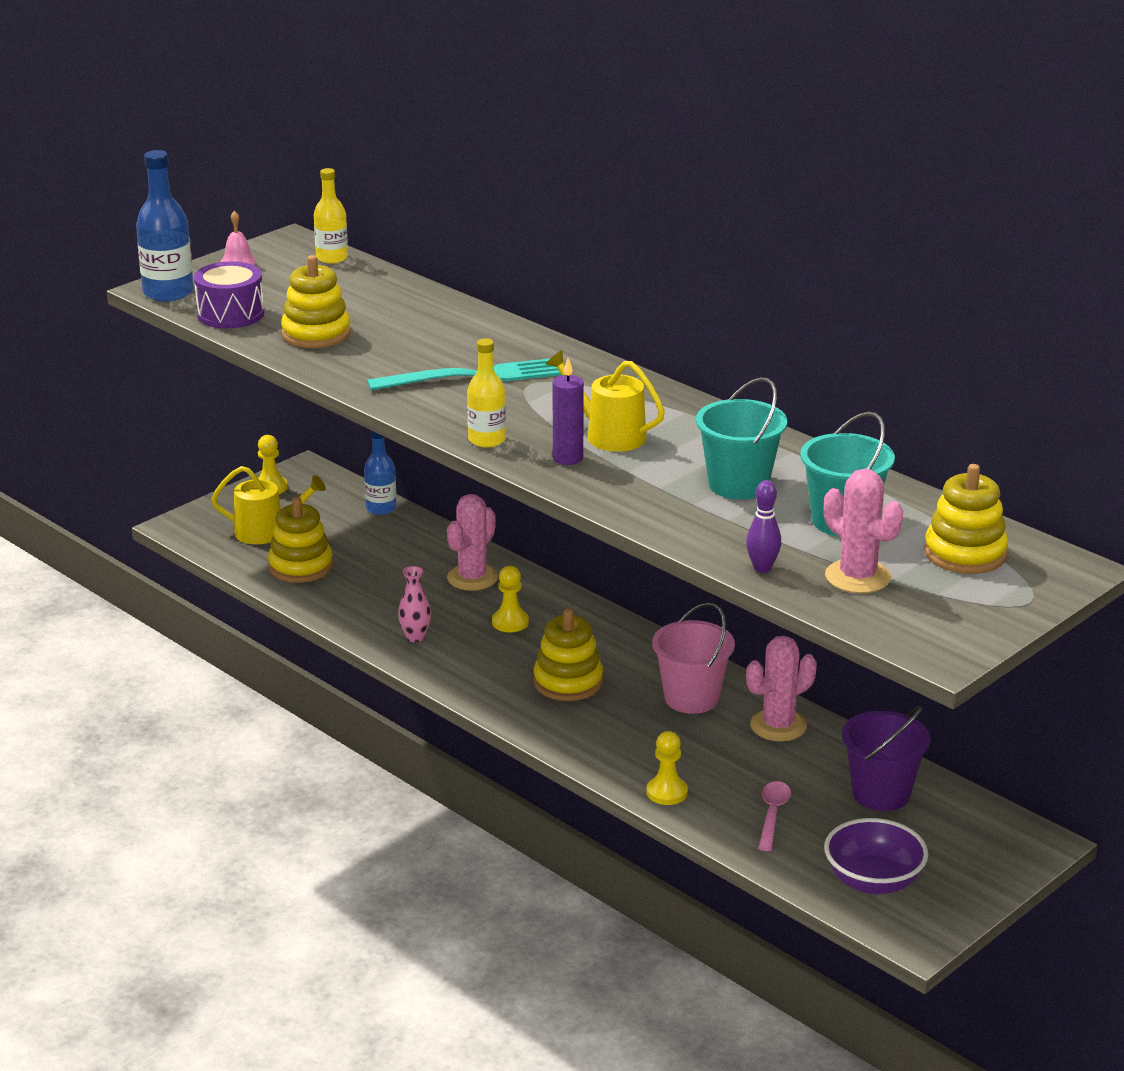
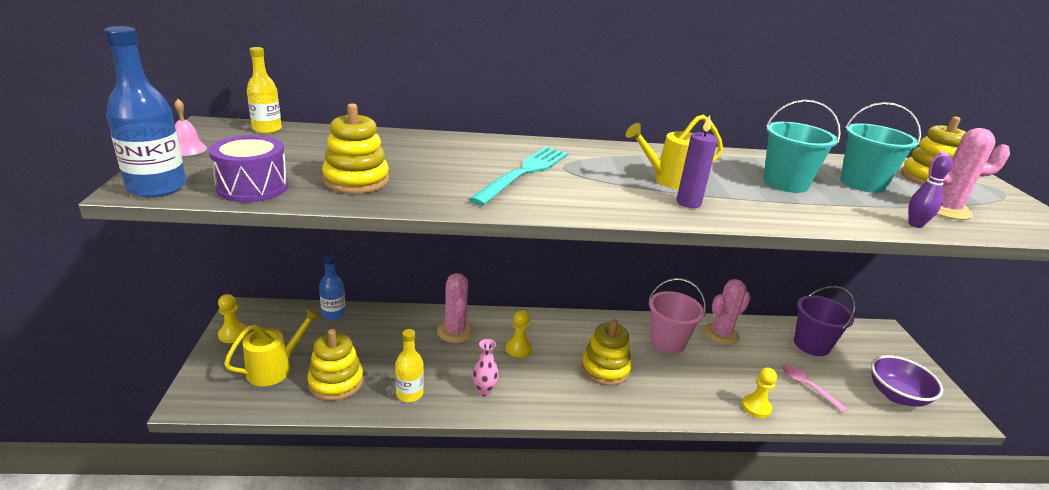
camera: 50 degrees left, 0 degrees up
(487, 440) = (624, 210): yellow bottle -> yellow bottle (409, 394)
(778, 726) = (721, 334): pink cactus -> pink cactus turned 45 degrees clockwise

